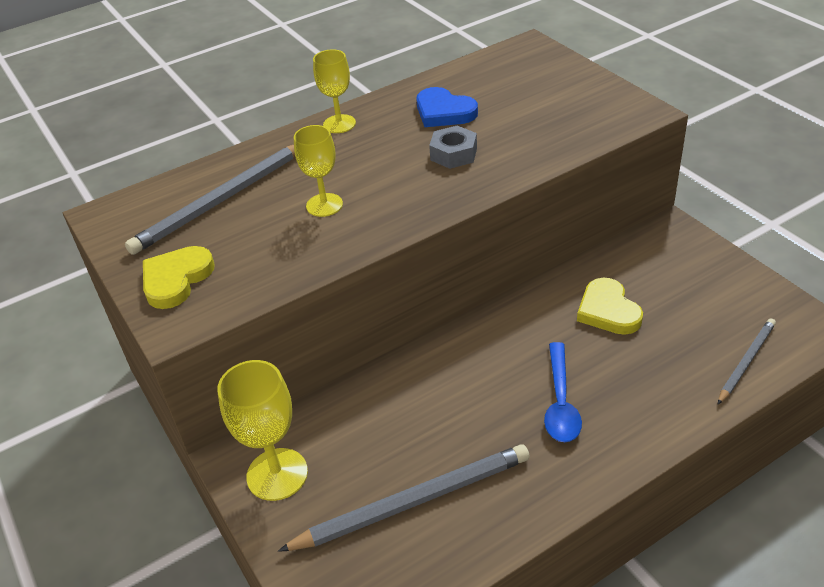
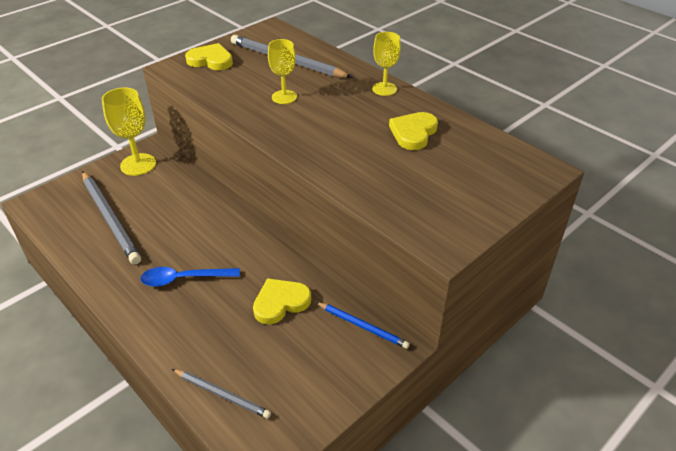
camera: 75 degrees right, 0 degrees up
(444, 112) = (413, 133): blue heart -> yellow heart
(453, 154) = (353, 143): grey nut -> none
(645, 249) = (362, 326): none -> blue pencil

